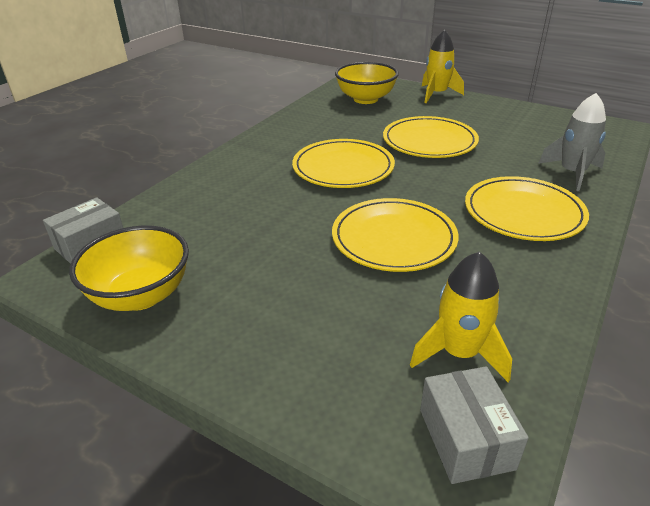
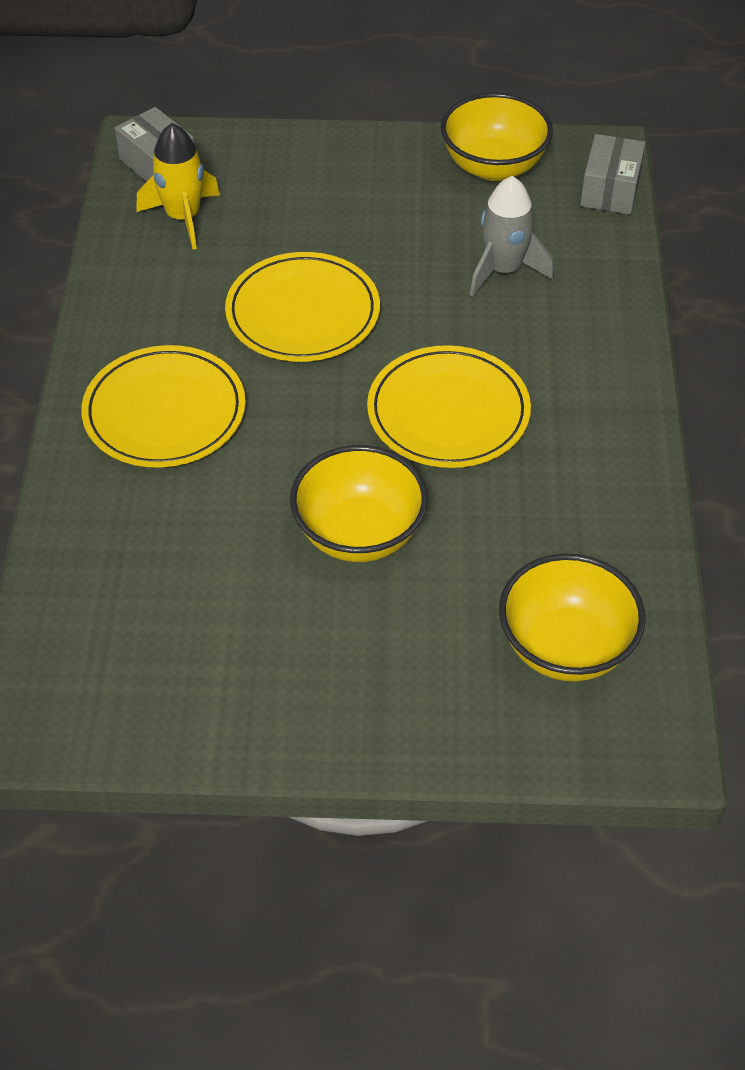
camera: 150 degrees right, 15 degrees up
(429, 141) = (359, 534): yellow plate -> yellow bowl
(437, 94) = (433, 735): yellow rocket -> none
(572, 173) = (109, 529): grey rocket -> grey rocket (503, 270)

